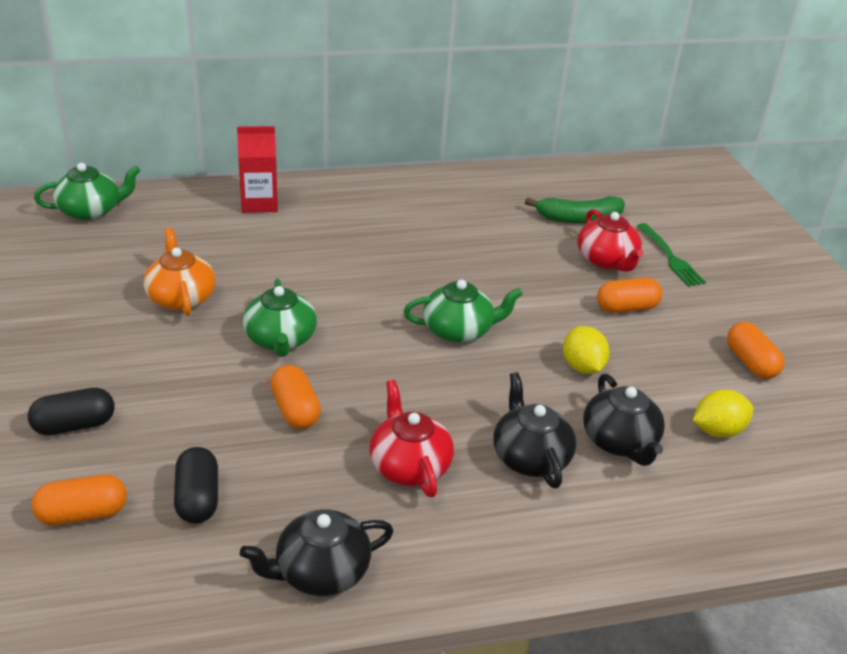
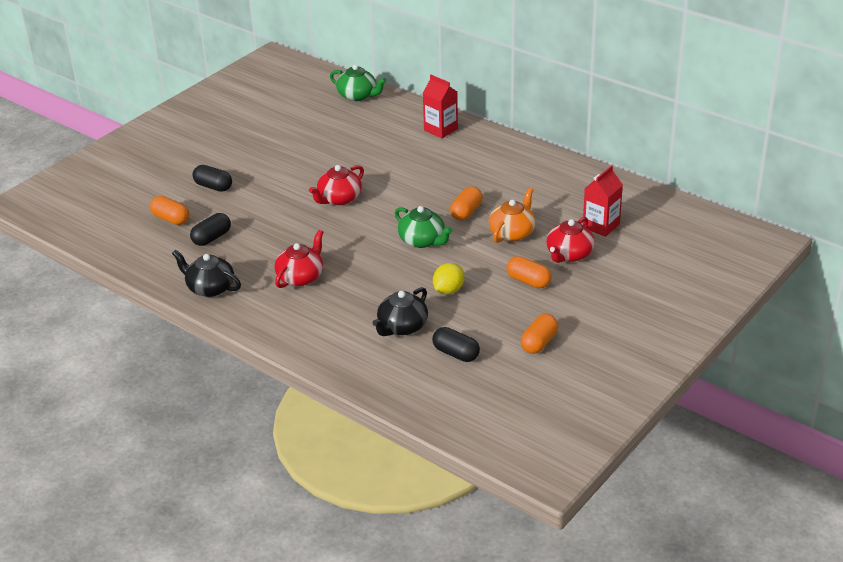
camera: 55 degrees right, 0 degrees up
(181, 297) = (330, 157): orange teapot -> orange teapot (512, 233)
(280, 339) = (339, 199): green teapot -> red teapot
(295, 410) = (296, 230): orange capsule -> orange capsule (466, 212)
(530, 457) = (352, 306): black teapot -> none
(579, 218) = (601, 226): green banana -> red carton
(670, 257) = (611, 274): green fork -> none
(717, 431) = (456, 354): yellow lemon -> black capsule

